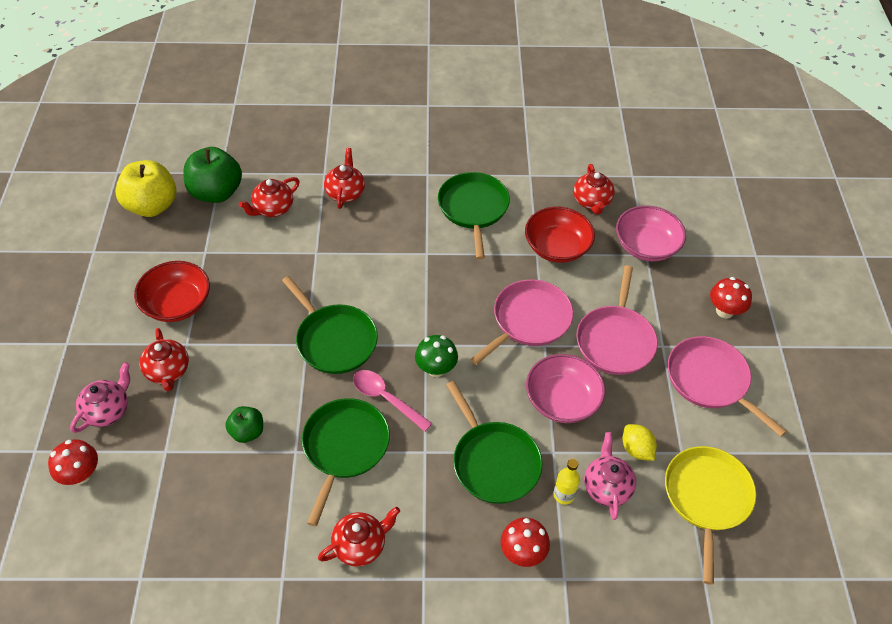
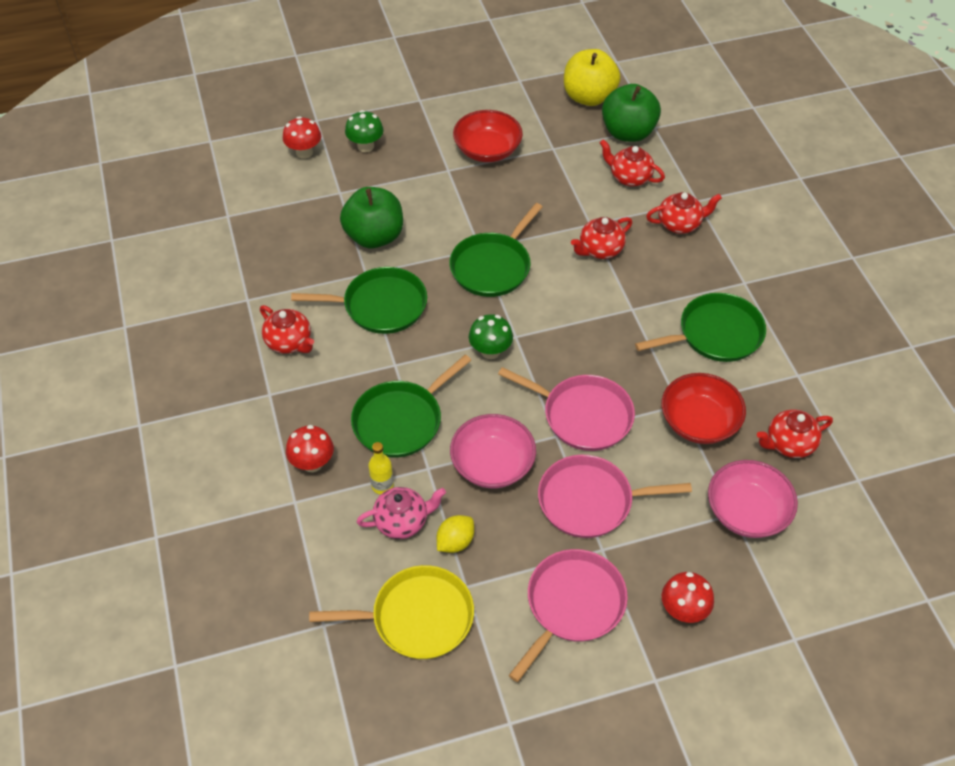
camera: 75 degrees right, 0 degrees up
(108, 410) = (365, 146): pink teapot -> green mushroom
(168, 371) = (416, 168): red teapot -> red teapot (600, 250)
(247, 432) = (374, 236): green apple -> green apple, size x1.85
(386, 398) = (442, 321): pink spoon -> none

